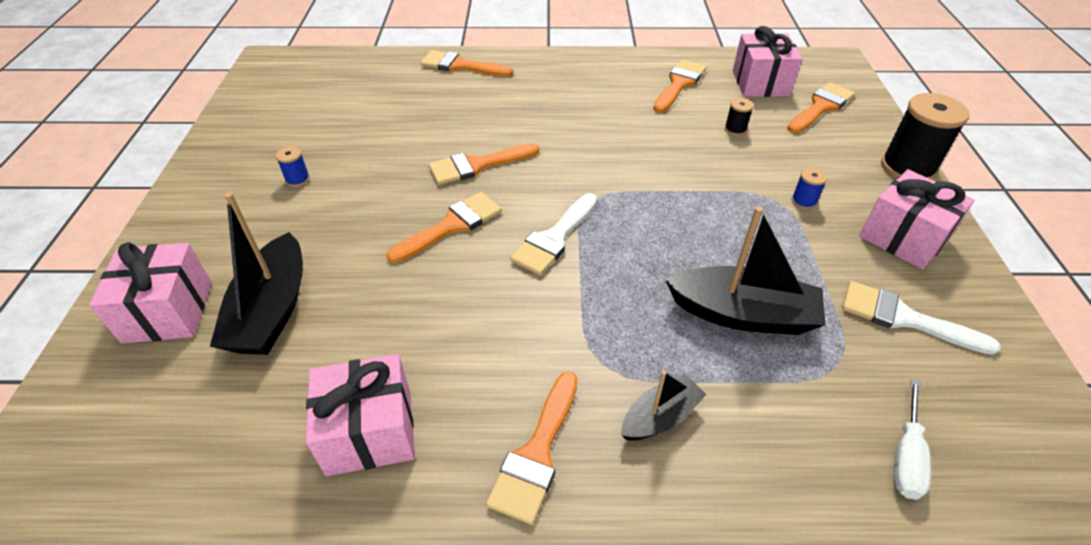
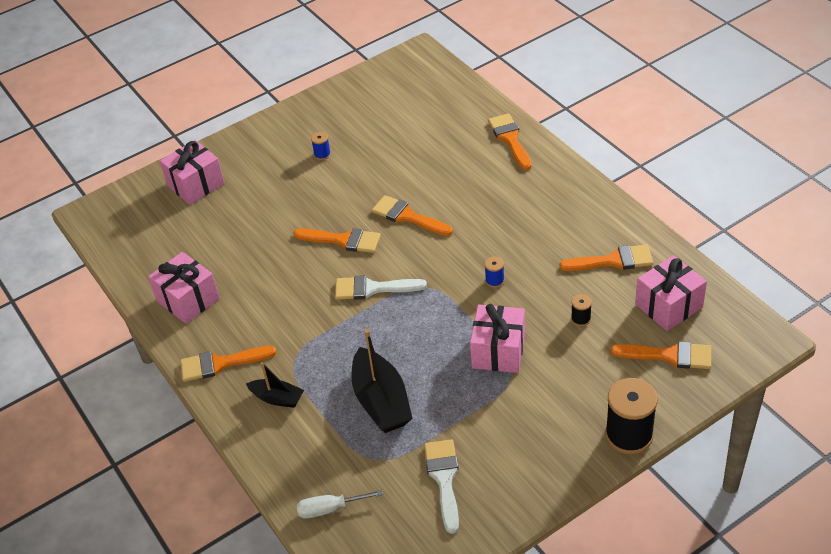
camera: 60 degrees right, 0 degrees up
(272, 310) = (225, 218): black boat -> none
(803, 201) = (524, 390): blue spool -> blue spool (494, 281)
(903, 238) = (532, 456): pink gift -> pink gift (498, 351)

